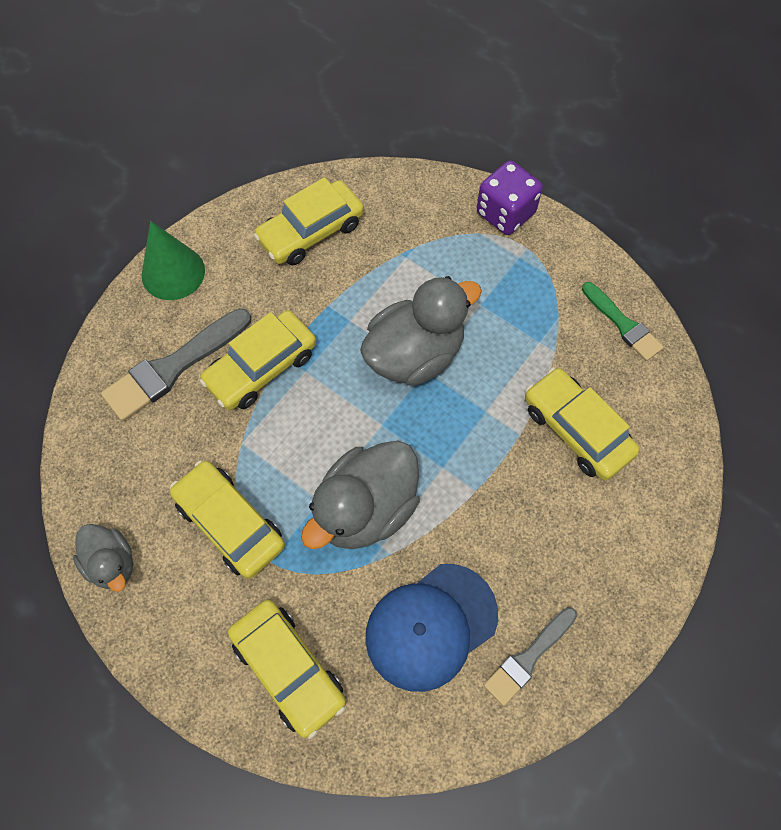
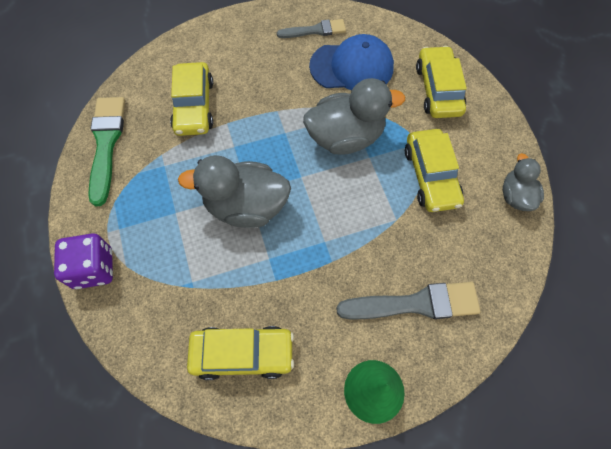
camera: 145 degrees left, 0 degrees up
(261, 367) = (352, 263): yellow car -> none
(623, 324) = (106, 144): green brush -> green brush, size x1.58

